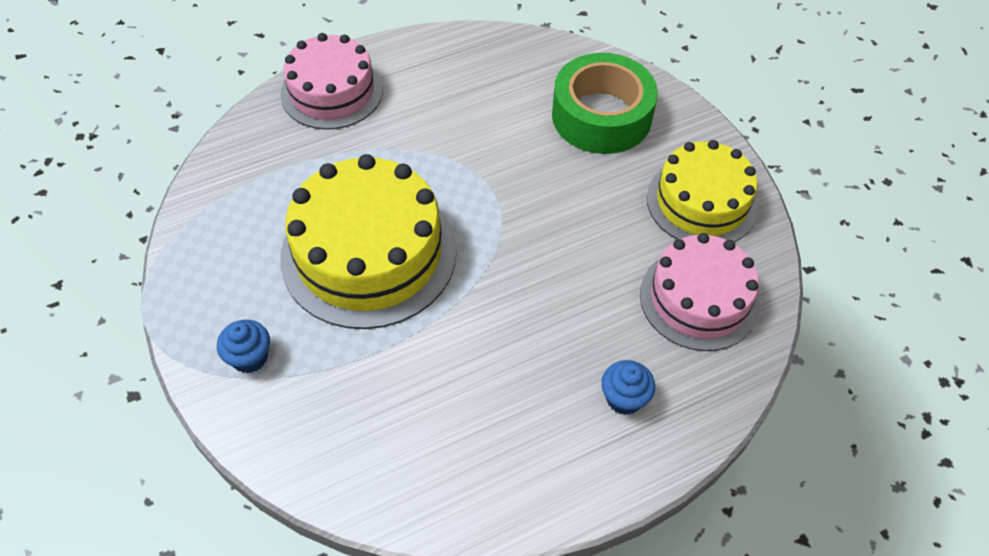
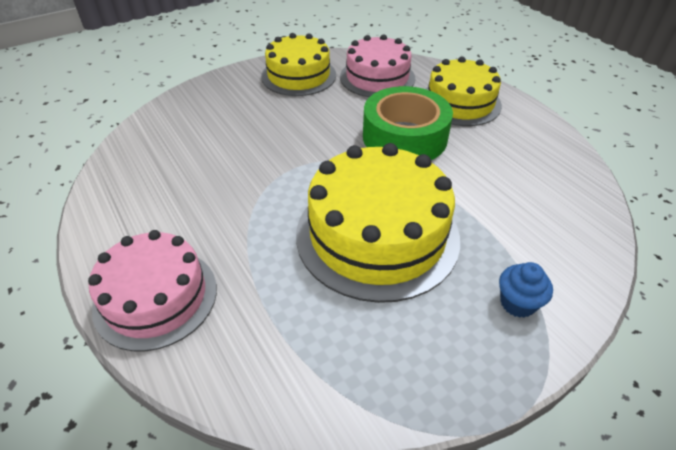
camera: 95 degrees left, 10 degrees down
(601, 116) = (214, 116): green tape -> green tape (404, 137)
(624, 398) = (460, 102): blue cupcake -> yellow cake

